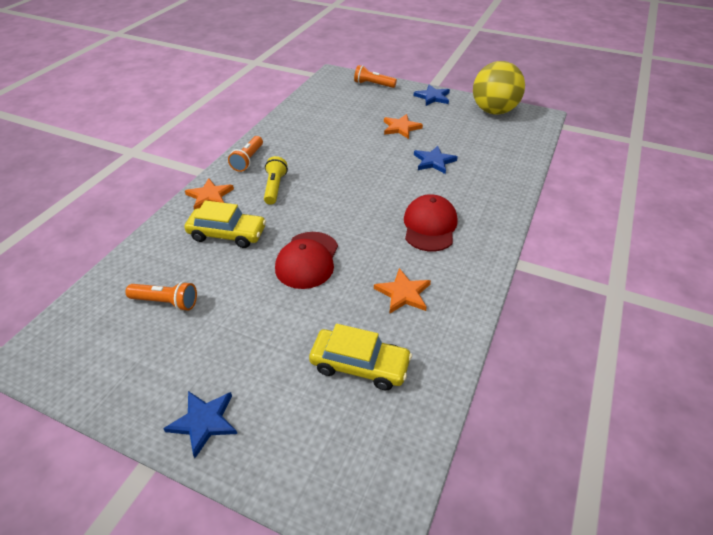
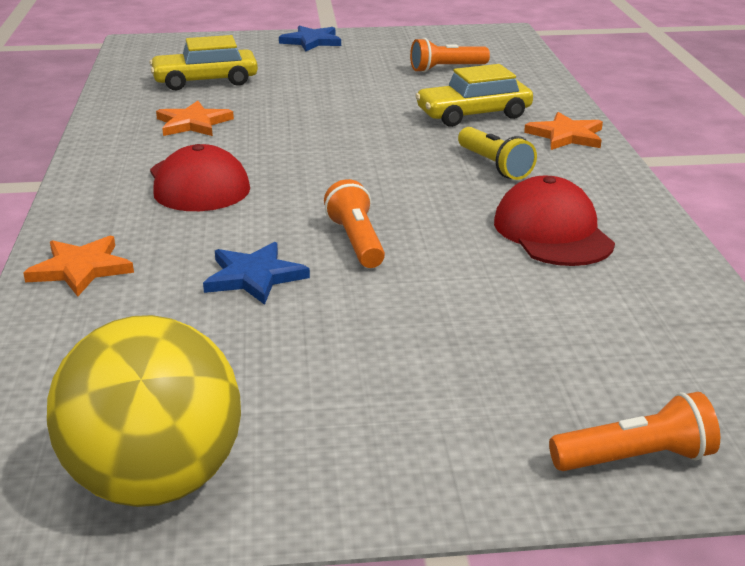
camera: 150 degrees right, 15 degrees down
(248, 160) = (601, 185): orange flashlight -> orange flashlight (356, 241)
(307, 260) = (340, 119): red cap -> red cap (552, 232)
(401, 128) = (394, 331): orange star -> orange star (81, 269)
(432, 97) = (395, 473): blue star -> none

